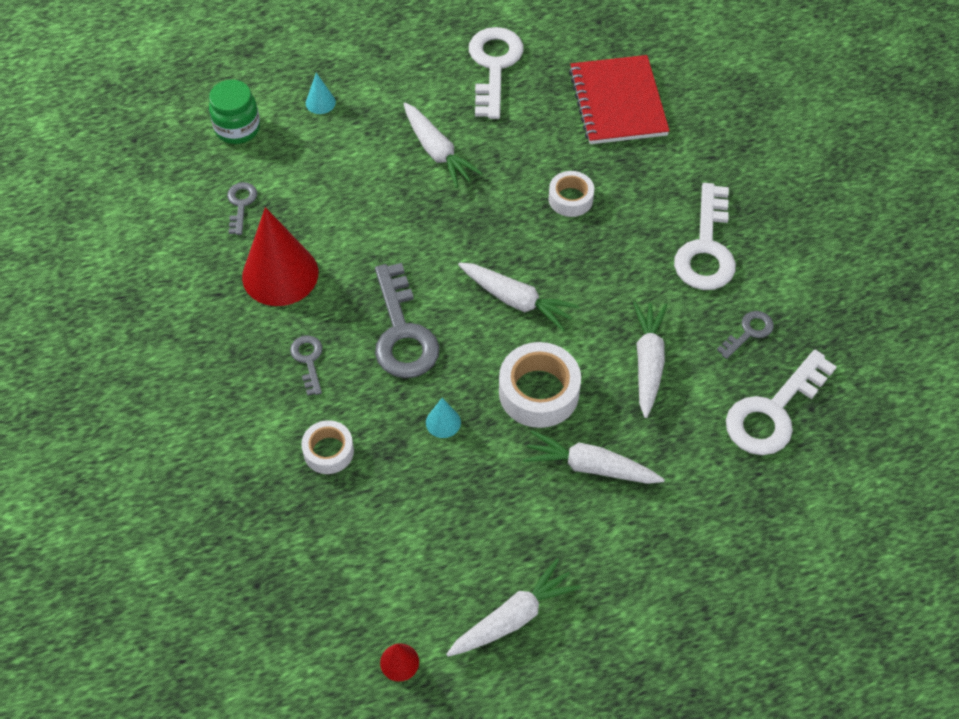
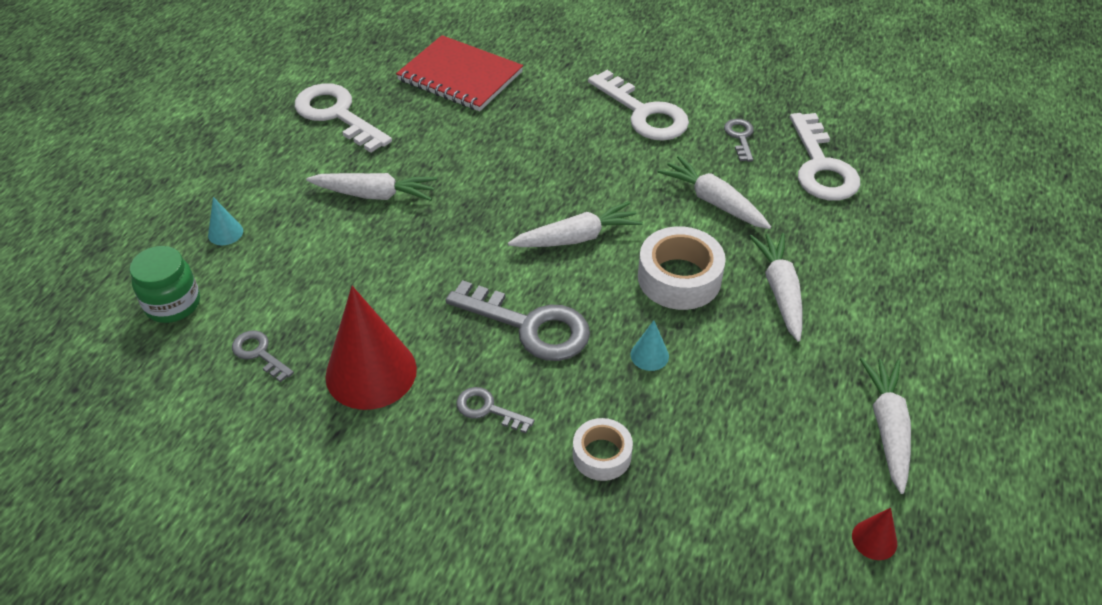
camera: 50 degrees left, 10 degrees down
(570, 199) = (516, 151): white tape -> none
(590, 467) = (780, 291): white carrot -> white carrot turned 120 degrees clockwise

